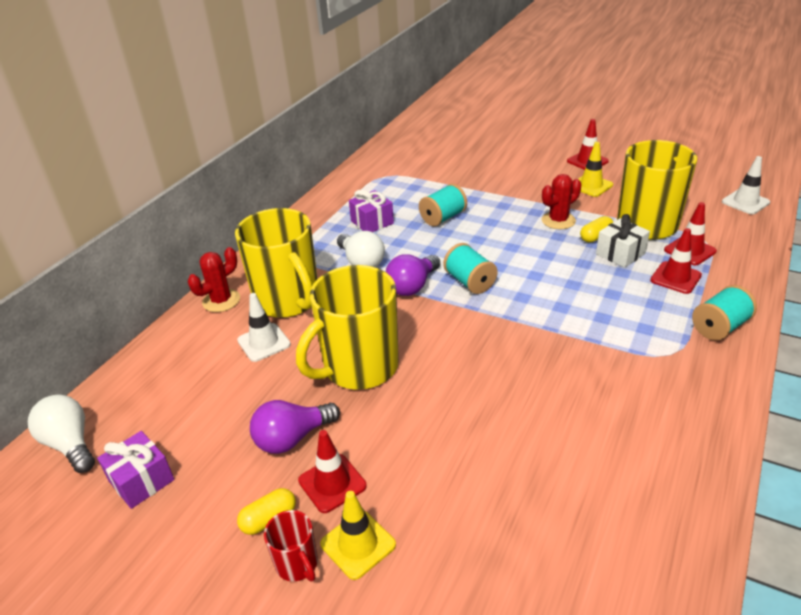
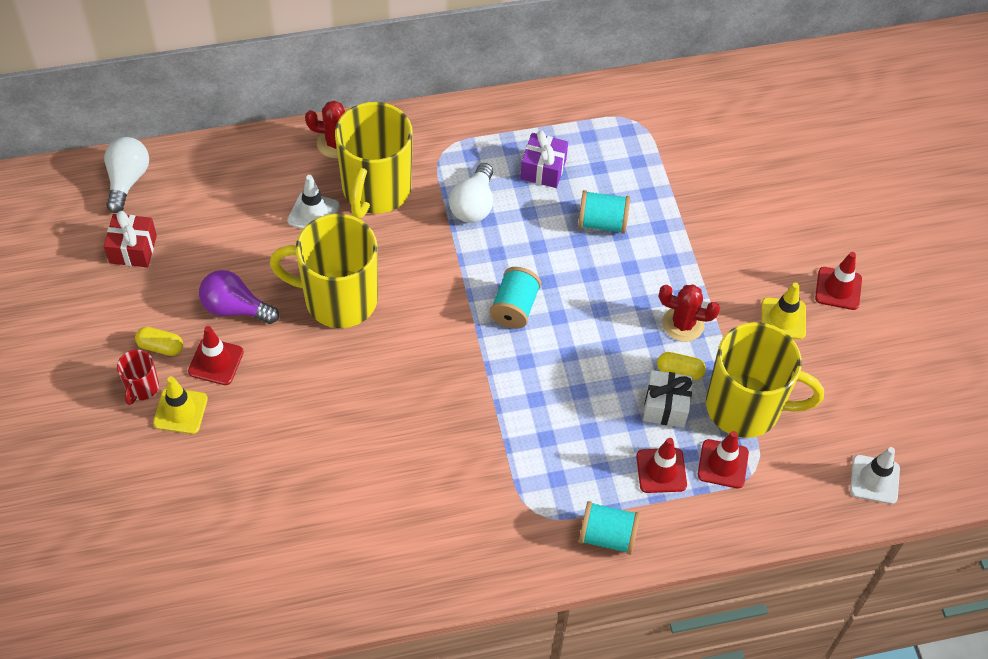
camera: 45 degrees right, 20 degrees up
(141, 480) = (133, 249): purple gift -> red gift
(412, 286) = (471, 268): purple light bulb -> none

